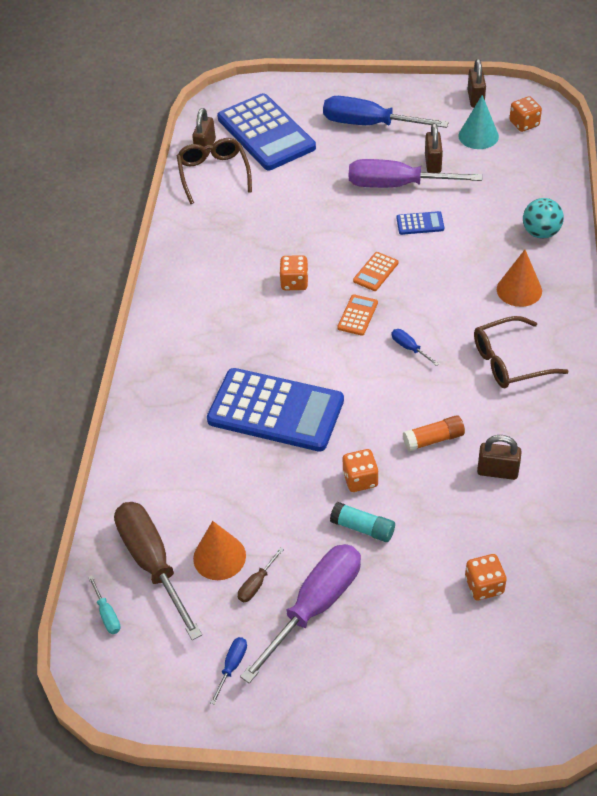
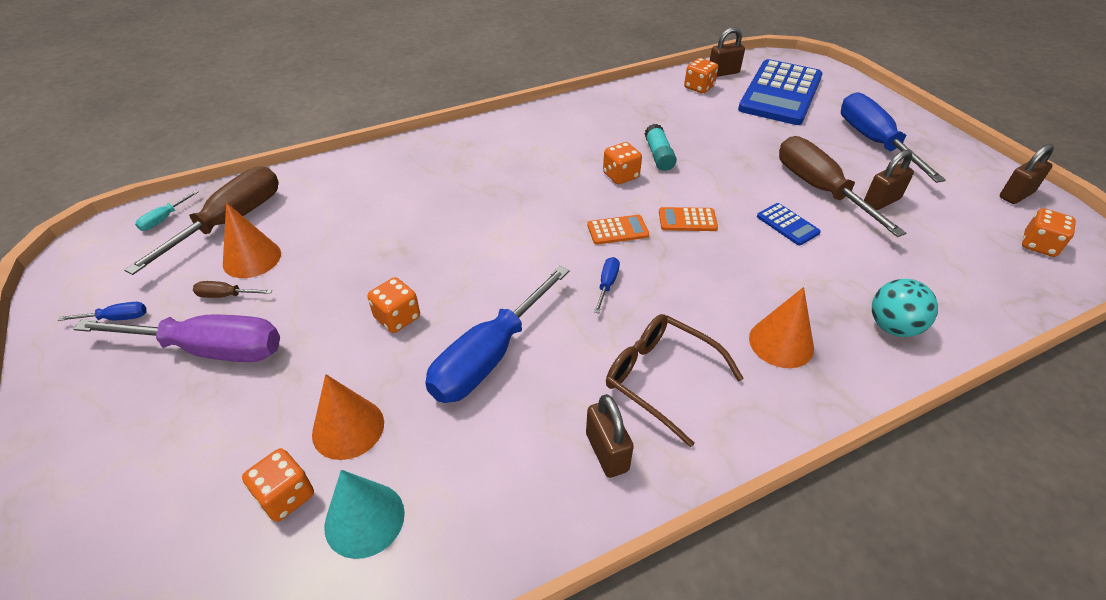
camera: 55 degrees right, 5 degrees down
(214, 174) = (699, 87): brown glasses -> orange dice
(276, 410) = (452, 225): blue calculator -> none
(362, 528) = (331, 346): turquoise glue stick -> turquoise glue stick (658, 155)
(397, 185) = (820, 190): purple screwdriver -> brown screwdriver
(433, 439) = (490, 355): orange glue stick -> blue screwdriver
(448, 538) = (348, 428): none -> orange cone
(478, 136) = (967, 218): turquoise cone -> turquoise cone (364, 519)
(497, 471) = (477, 436): brown padlock -> brown padlock (607, 452)

